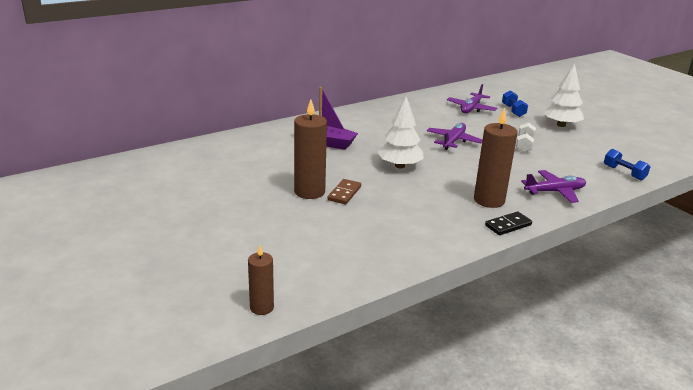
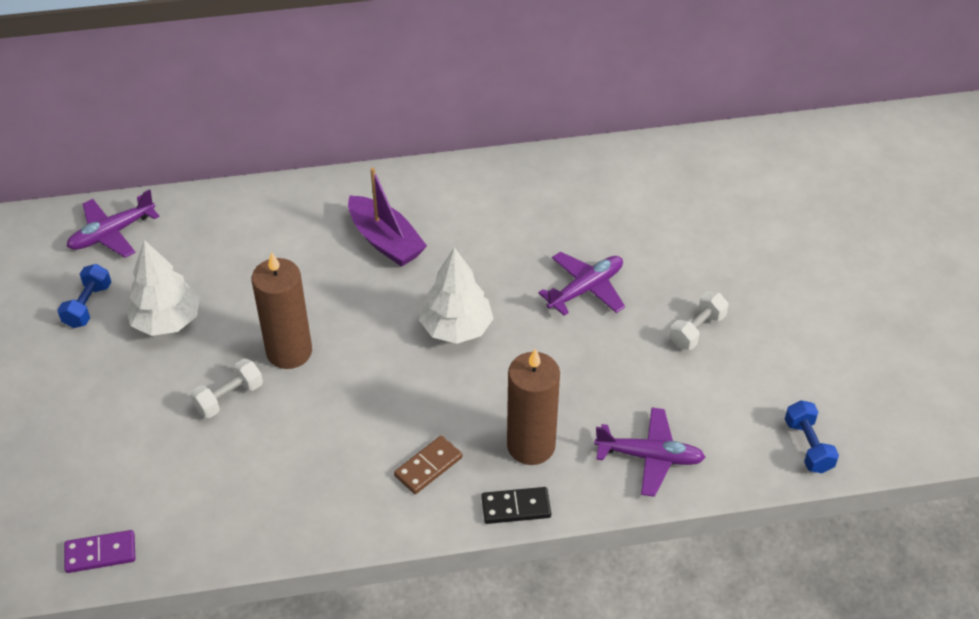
camera: 25 degrees right, 20 degrees up
(261, 307) = (100, 553): brown candle -> purple domino
(288, 217) = (229, 398): none -> white dumbbell
(344, 193) = (334, 369): brown domino -> brown domino (428, 467)
(471, 108) = (686, 207): purple plane -> purple plane (112, 233)
(513, 111) = (757, 231): blue dumbbell -> blue dumbbell (88, 305)
(561, 125) = (810, 292): white tree -> white tree (167, 321)

